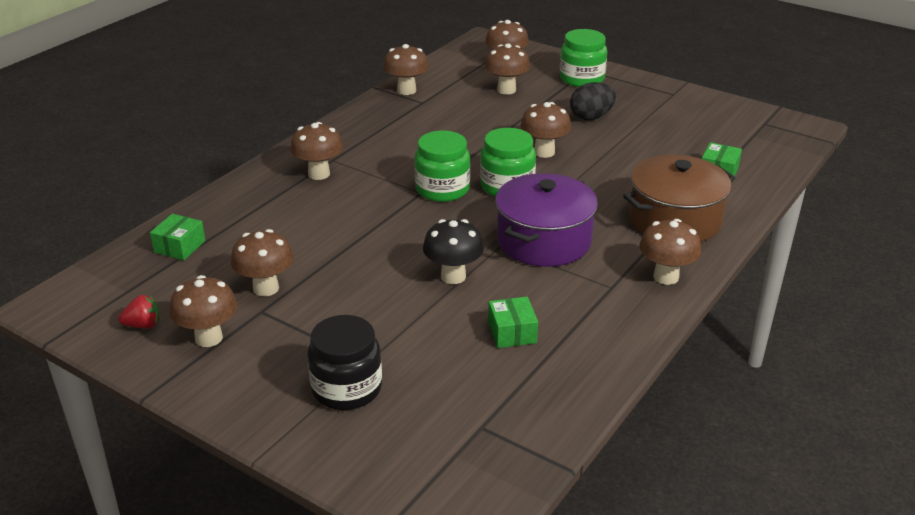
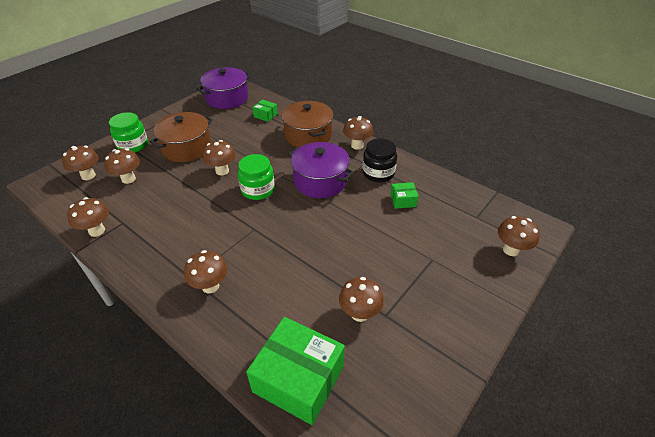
camera: 85 degrees left, 10 degrees up
(143, 325) = (404, 392): red strawberry -> none
(180, 246) = (298, 379): green box -> green box, size x2.18
(208, 338) = (416, 345): brown mushroom -> brown mushroom (511, 250)
(347, 389) = (457, 269): black jar -> black jar (378, 173)
(442, 189) = (253, 218): green jar -> none
(453, 276) = (351, 219): black mushroom -> none
(591, 117) = (187, 148): black egg -> brown pot
(753, 129) = (227, 98): none -> purple pot

